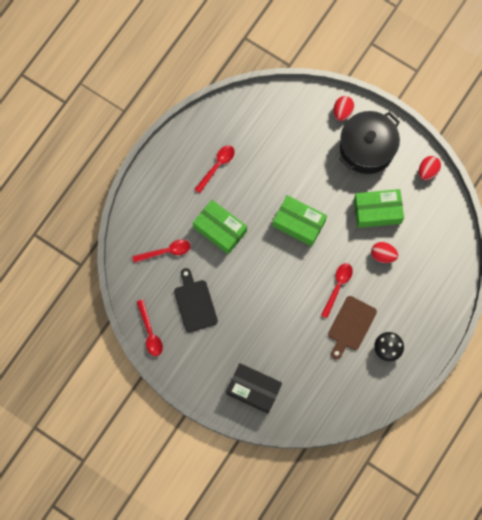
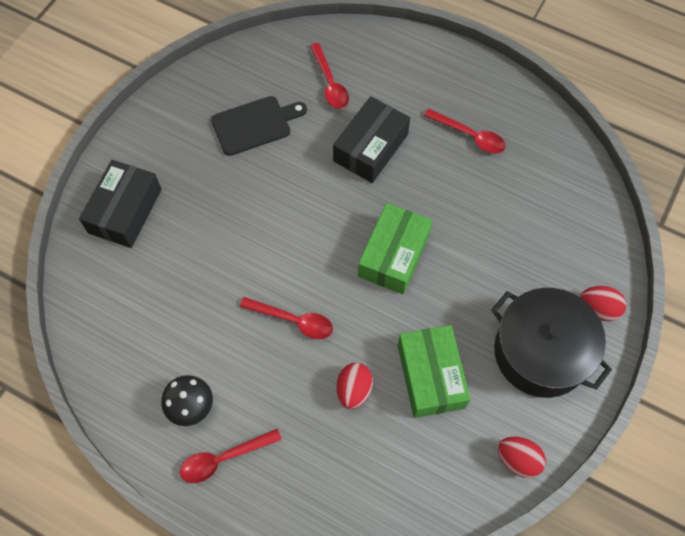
camera: 85 degrees right, 10 degrees down
(150, 332) = (210, 75): red spoon -> red spoon (223, 458)
(220, 229) = (370, 147): green box -> black box
(350, 325) = (229, 345): brown cutting board -> none

